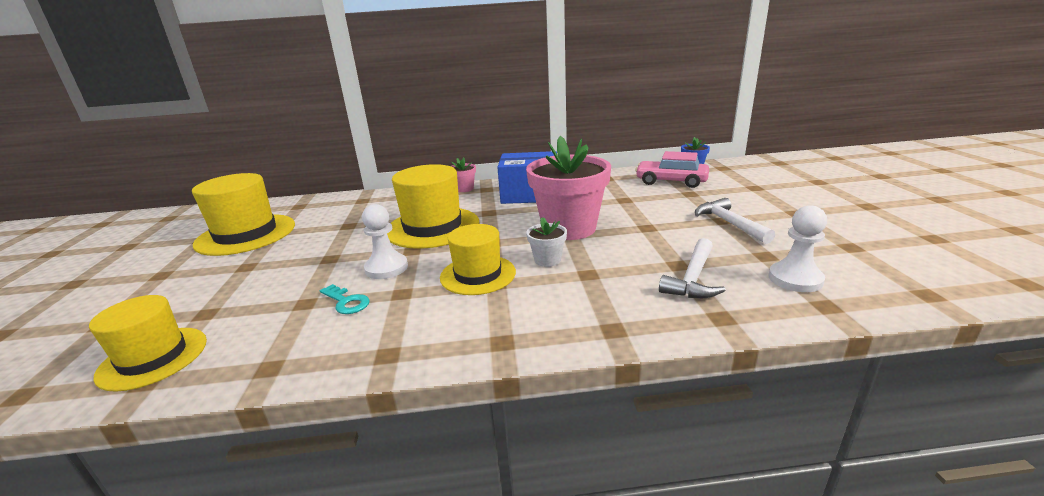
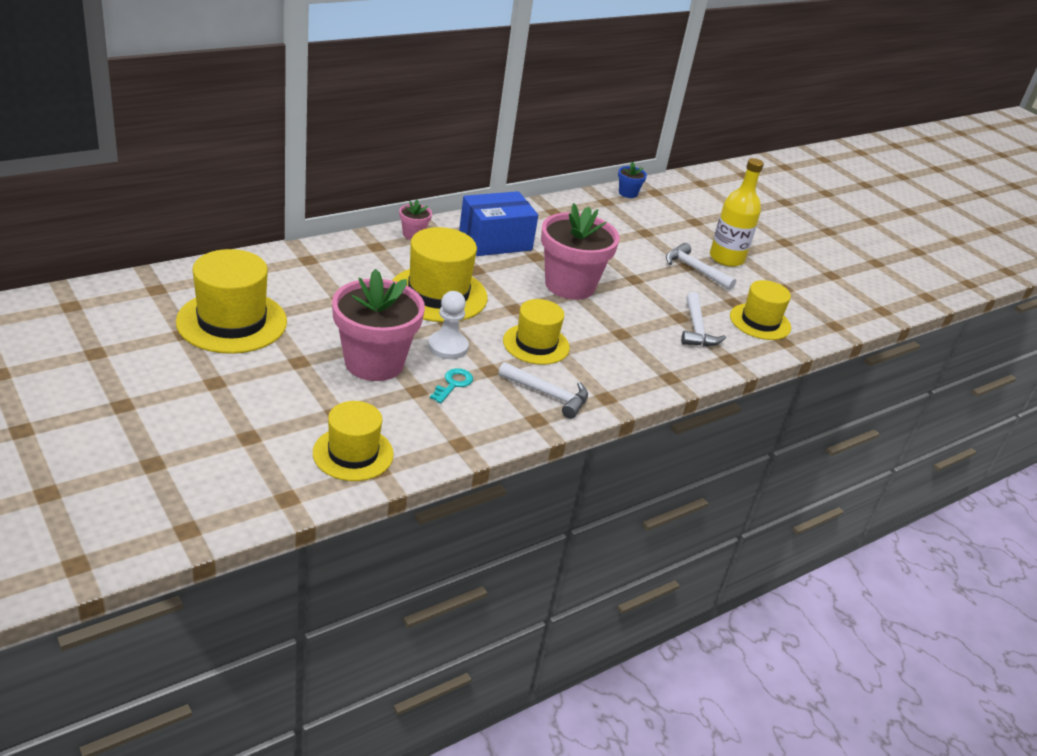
camera: 35 degrees left, 10 degrees up
(303, 274) = (374, 363): none -> pink flower pot
(347, 302) = (453, 384): turquoise key -> turquoise key turned 75 degrees counterclockwise
(433, 328) = (548, 395): none -> white hammer
(547, 260) = (580, 323): white flower pot -> none
(671, 181) = (619, 215): pink car -> none
(778, 216) = (726, 258): none -> yellow bottle
(795, 279) = (760, 322): white pawn -> yellow hat

